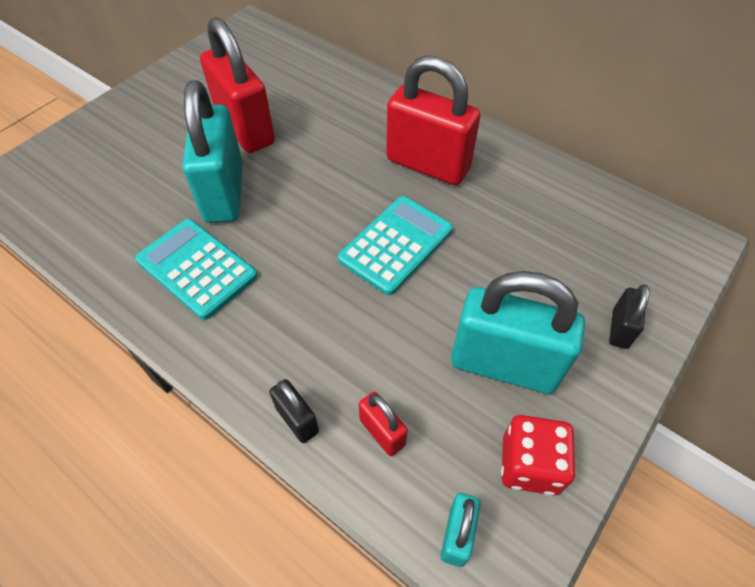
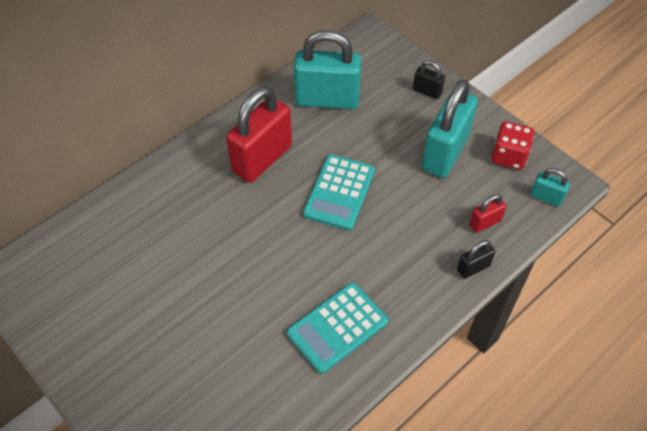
camera: 80 degrees left, 0 degrees up
(224, 193) = (257, 306): turquoise padlock -> turquoise padlock (327, 99)
(245, 128) = (177, 286): red padlock -> none
(396, 245) = (339, 192): turquoise calculator -> turquoise calculator turned 120 degrees counterclockwise

